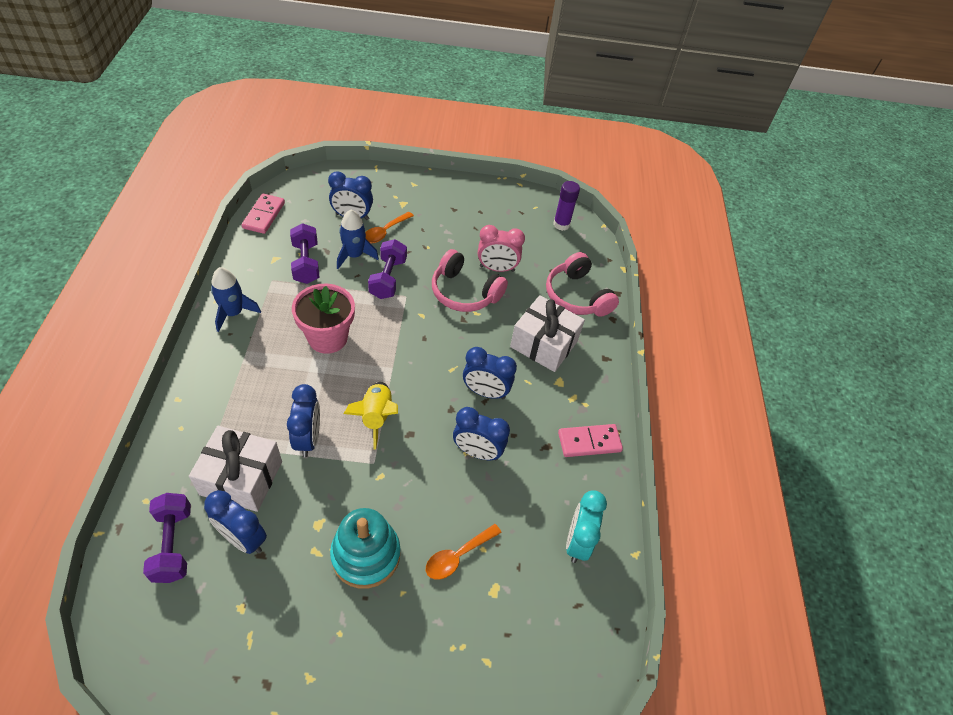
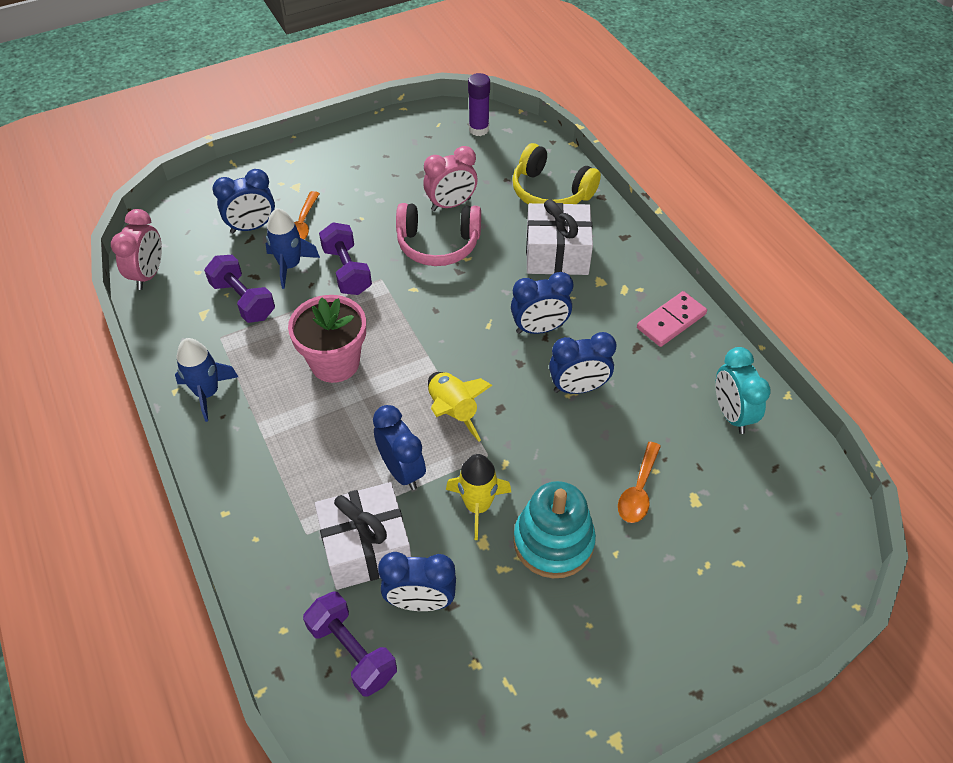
camera: 25 degrees left, 0 degrees up
(264, 215) = (148, 274): pink domino -> pink clock
(336, 495) = (477, 506): none -> yellow rocket
(577, 296) = (550, 192): pink headphones -> yellow headphones

